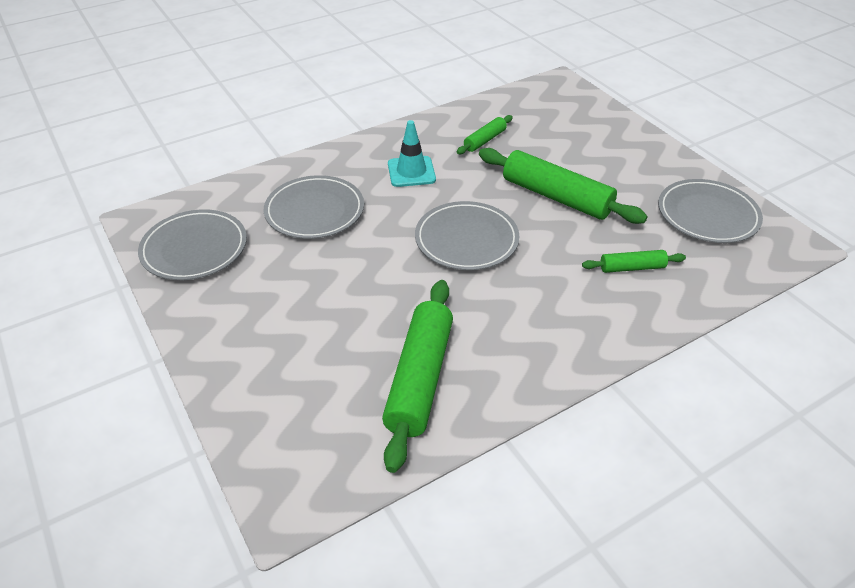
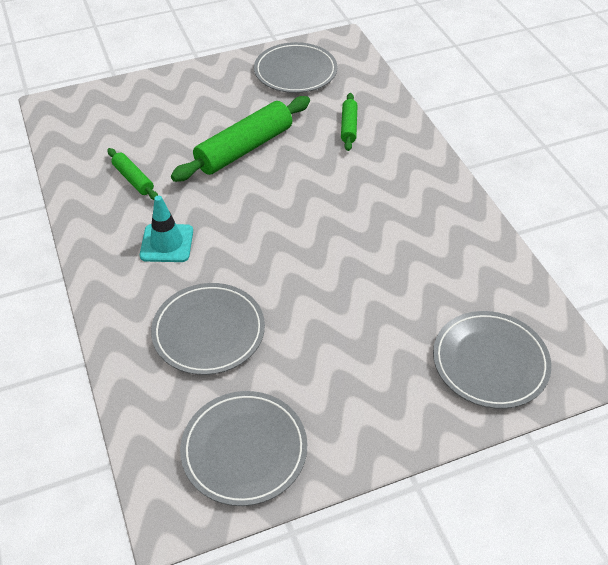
camera: 80 degrees left, 5 degrees up
(420, 378) = (456, 272): green rolling pin -> none
(466, 239) = (288, 218): grey plate -> grey plate (490, 362)

